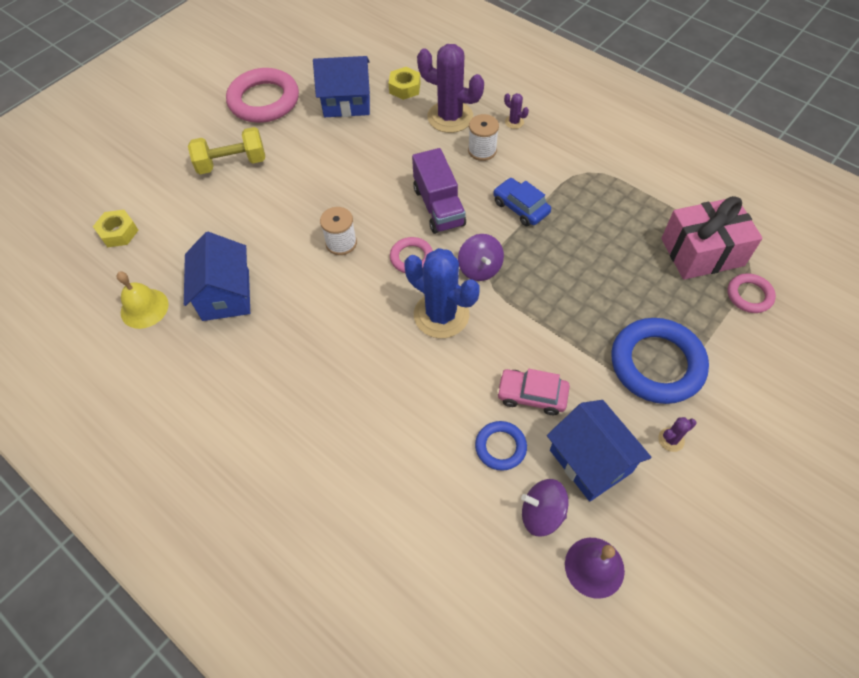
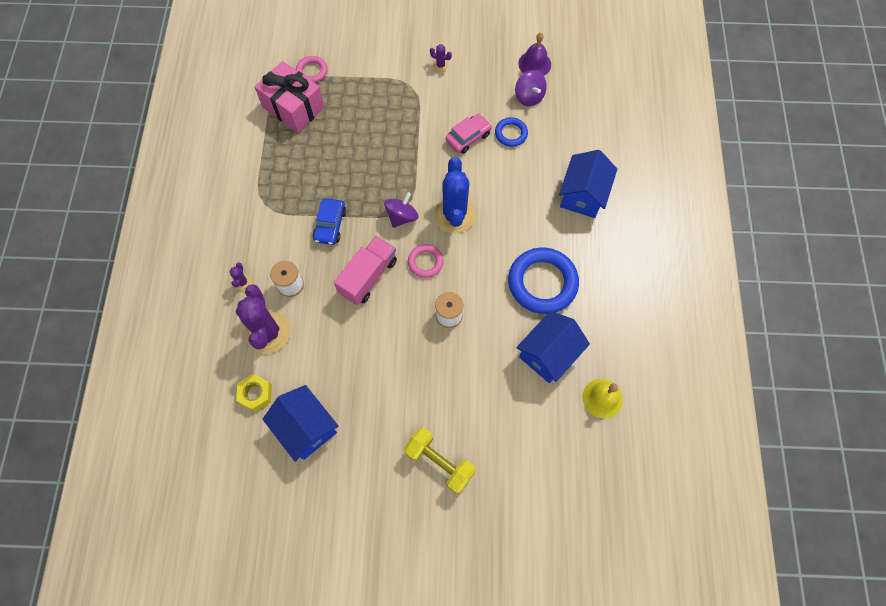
camera: 130 degrees left, 10 degrees up
(118, 232) = (568, 484): yellow nut -> none
(264, 100) = (352, 504): pink ring -> none
(438, 206) = (368, 276): purple truck -> pink truck
(532, 395) = (468, 137): pink car -> pink car turned 105 degrees counterclockwise
(590, 461) = (483, 92): blue house -> blue house (582, 195)
(657, 364) = (398, 92): blue ring -> blue ring (542, 283)

